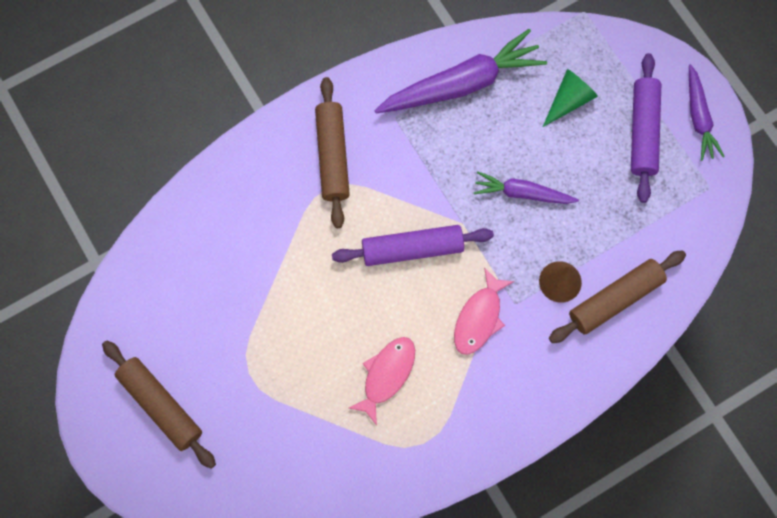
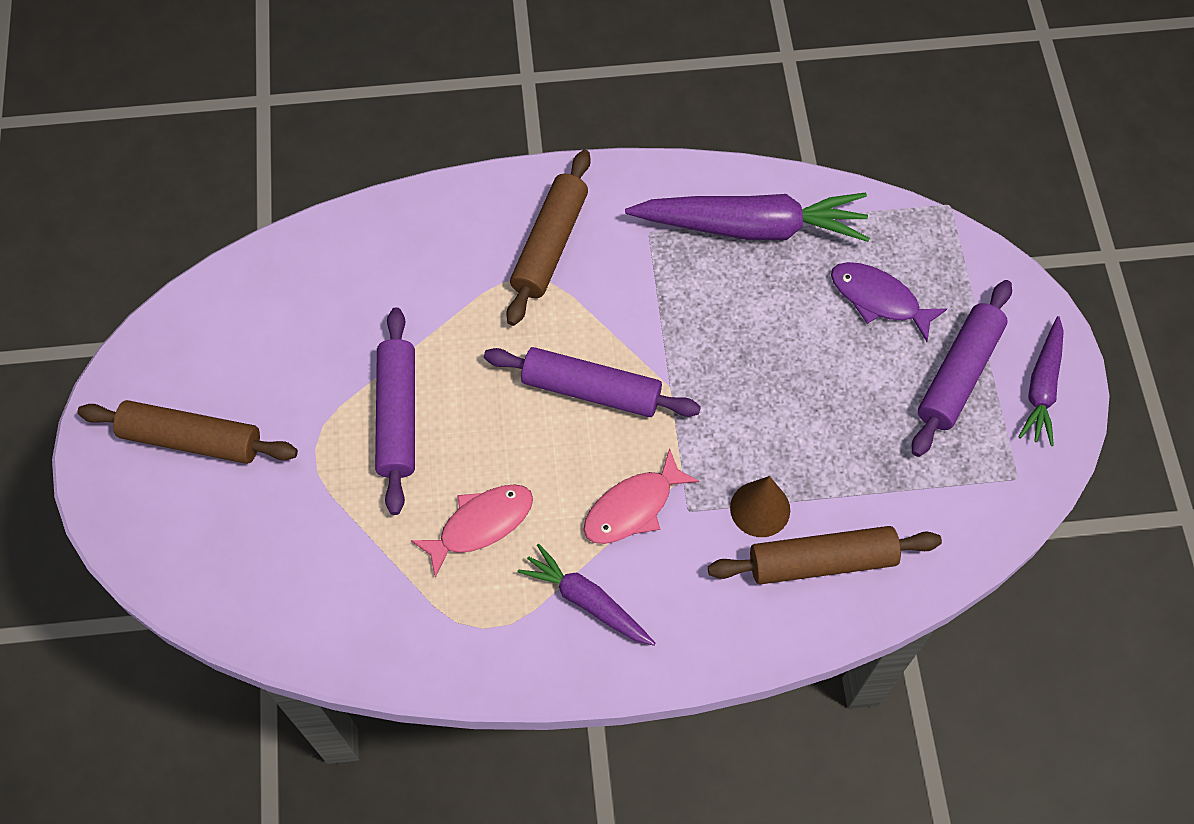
camera: 25 degrees right, 10 degrees down
(161, 405) = (192, 439): brown rolling pin -> brown rolling pin turned 60 degrees counterclockwise
(293, 325) = (398, 416): none -> purple rolling pin
(522, 193) = (764, 383): purple carrot -> purple carrot (586, 601)
(569, 100) = (879, 299): green cone -> purple fish

